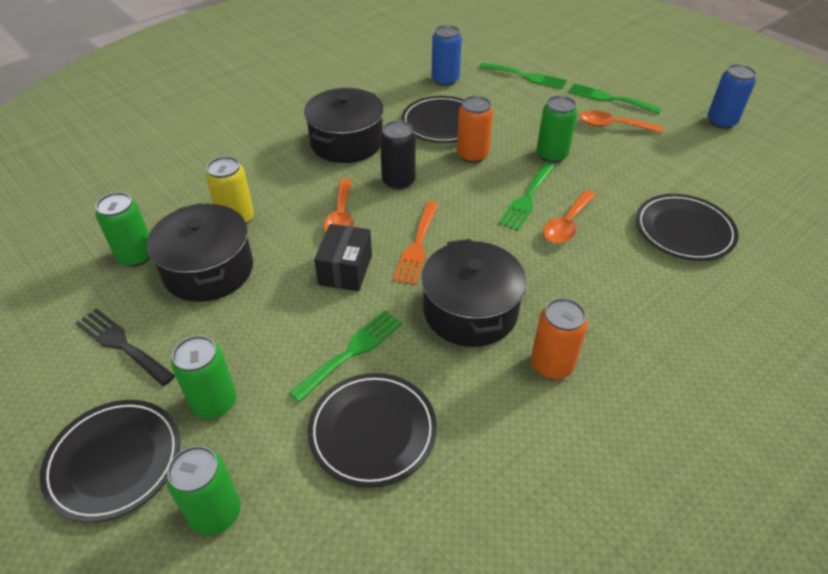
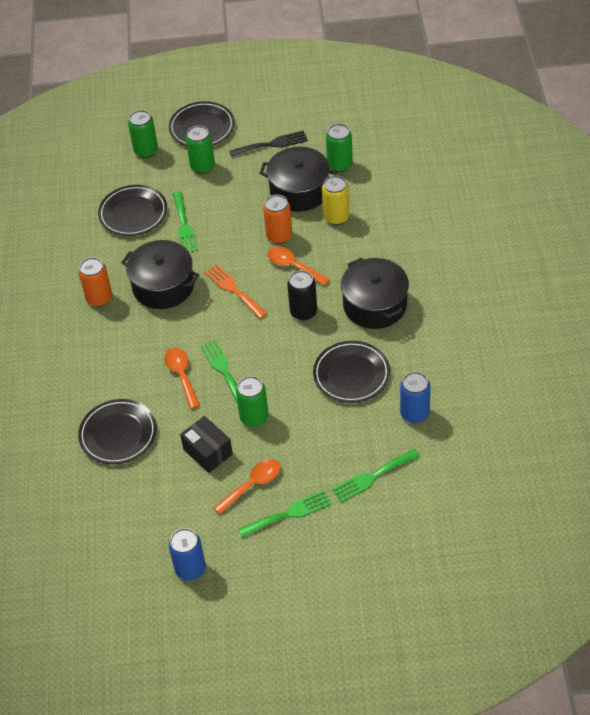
camera: 130 degrees right, 5 degrees up
(345, 270) = (244, 248): black box -> black box (208, 452)
(472, 155) = (296, 369): orange can -> orange can (279, 236)

